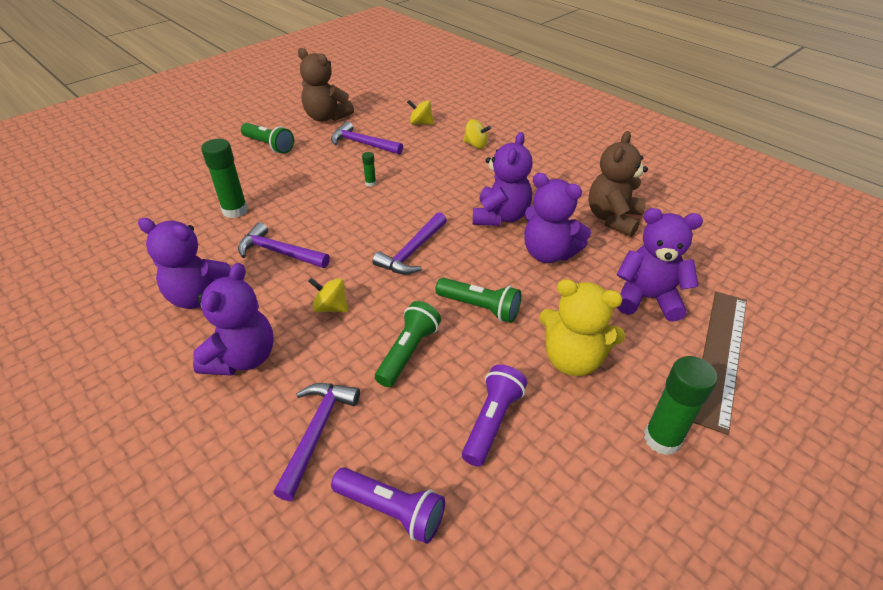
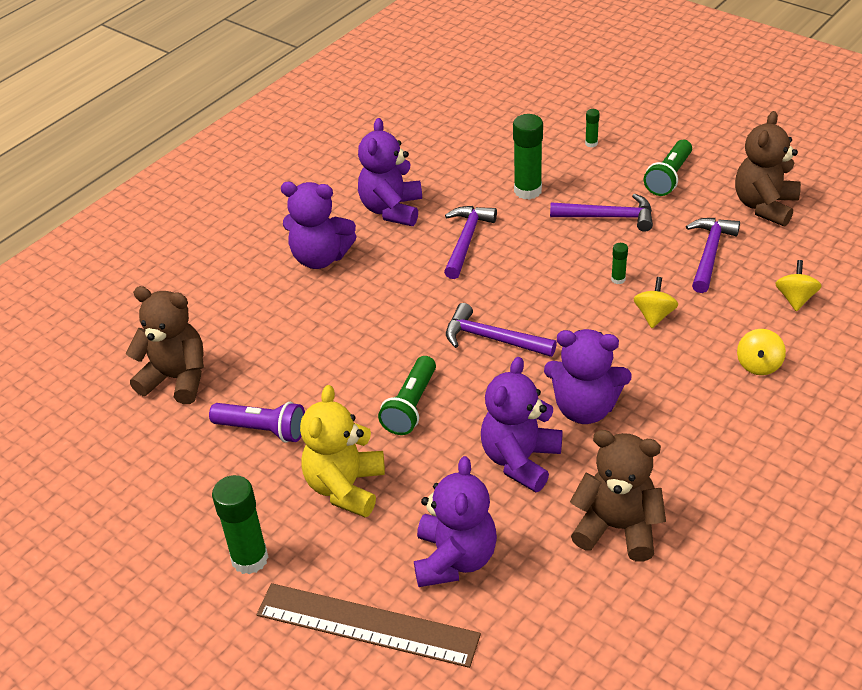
camera: 85 degrees right, 0 degrees up
(198, 171) = (591, 143): none -> green glue stick
(317, 433) = (245, 321): purple hammer -> purple hammer (608, 217)
(331, 307) = (392, 296): yellow spinning top -> yellow spinning top (654, 315)
(392, 510) = (176, 379): purple flashlight -> brown teddy bear
(408, 352) = (340, 361): green flashlight -> none

